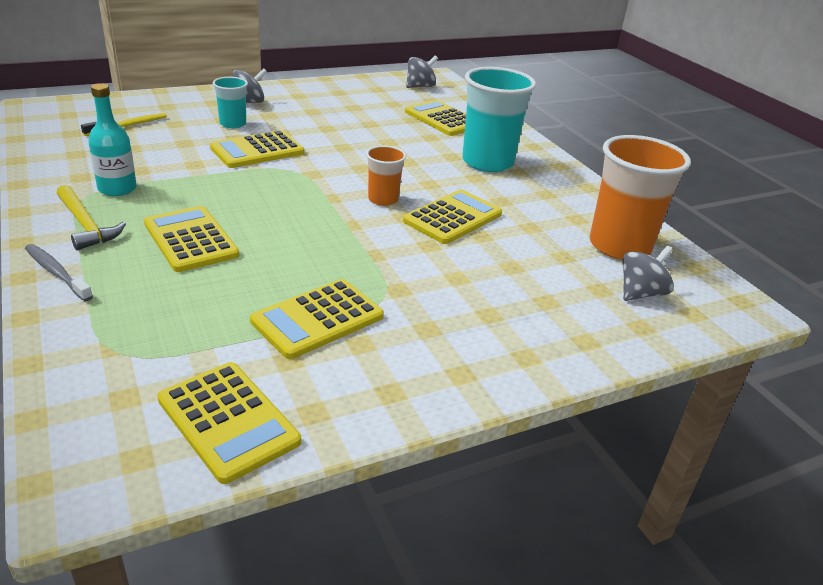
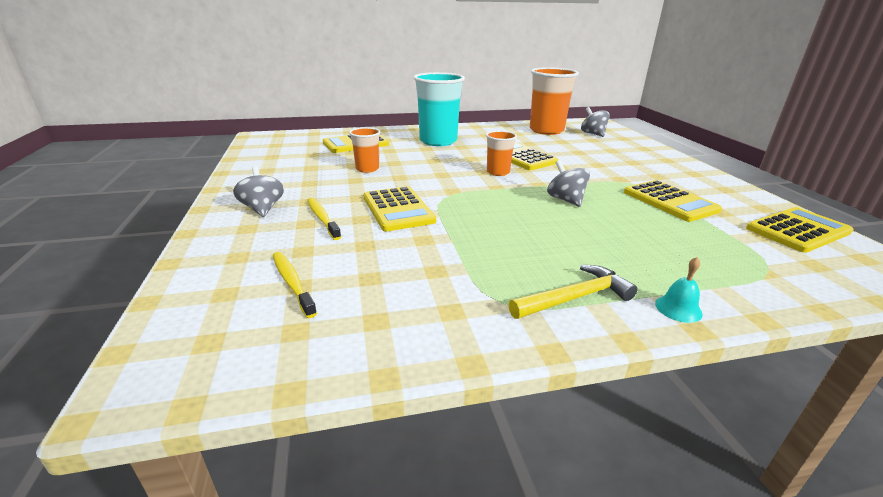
camera: 75 degrees left, 5 degrees down
(56, 273) = (678, 308): grey toothbrush -> turquoise bell
(117, 188) = (484, 282): turquoise bottle -> none
(190, 240) = (584, 241): yellow calculator -> none
(233, 124) = (322, 218): turquoise cup -> yellow toothbrush
(361, 131) = (367, 169): none -> orange cup
(420, 86) = (278, 143): grey spinning top -> grey spinning top (565, 200)

